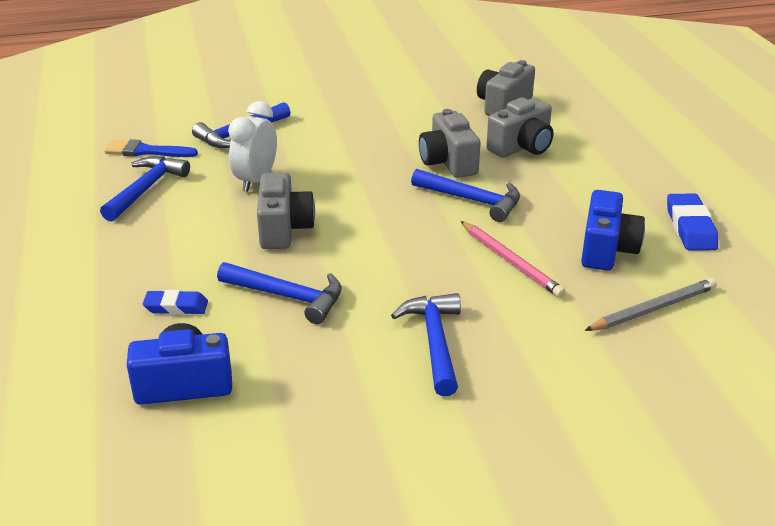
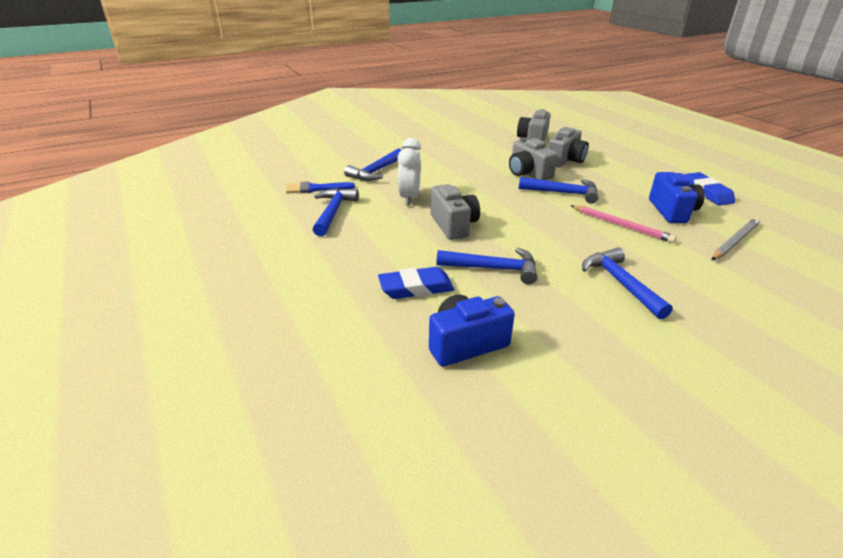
camera: 15 degrees left, 0 degrees up
(176, 307) = (416, 288): blue eraser -> blue eraser, size x1.51

